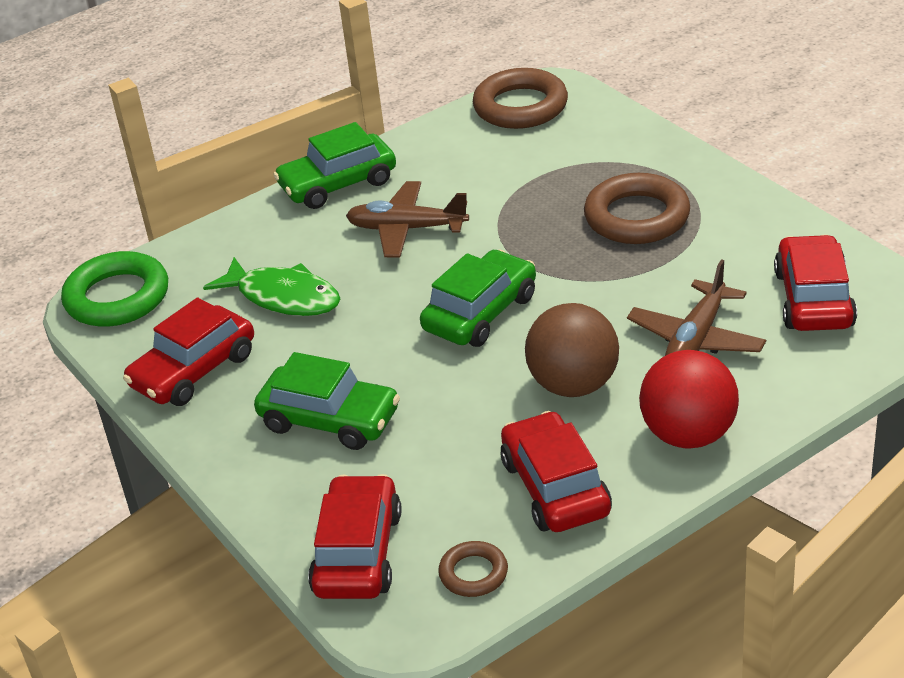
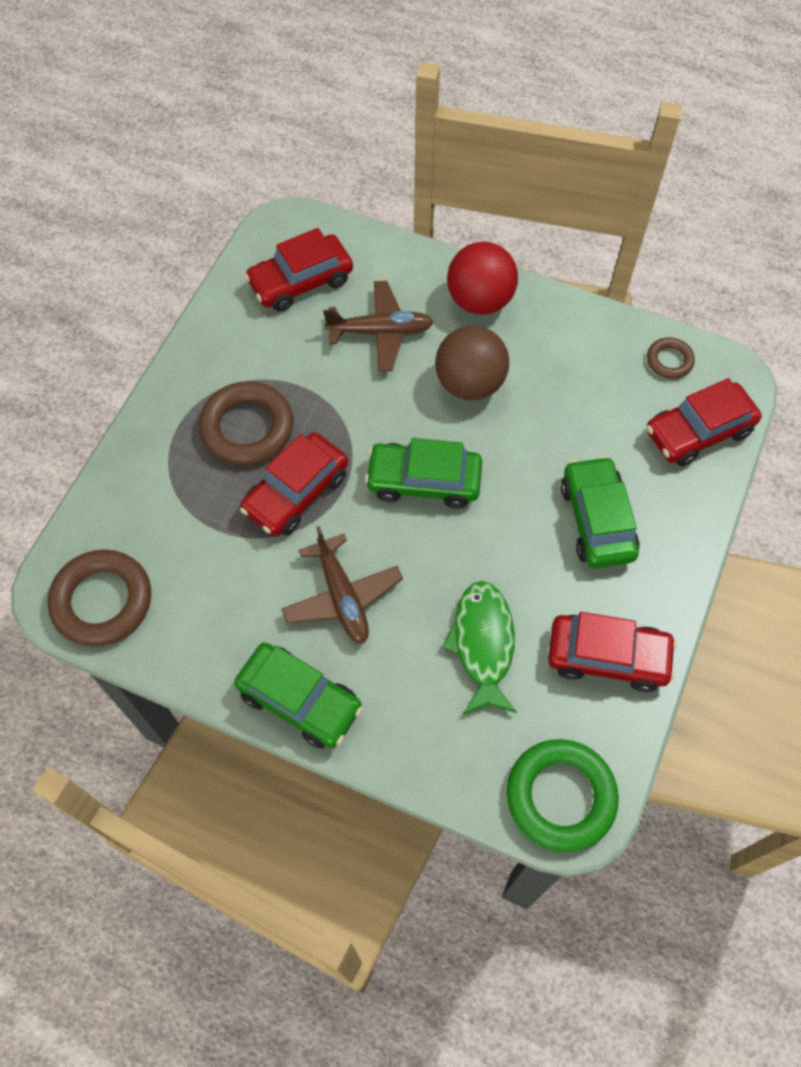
camera: 125 degrees left, 25 degrees up
(555, 487) = (572, 351): red car -> red car (296, 492)

